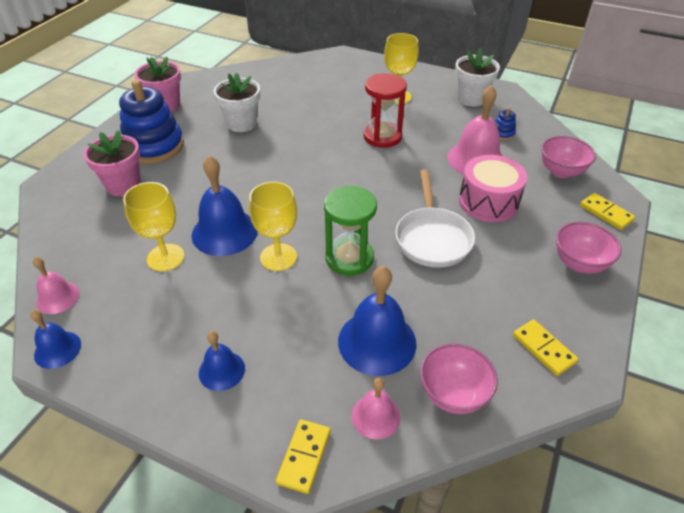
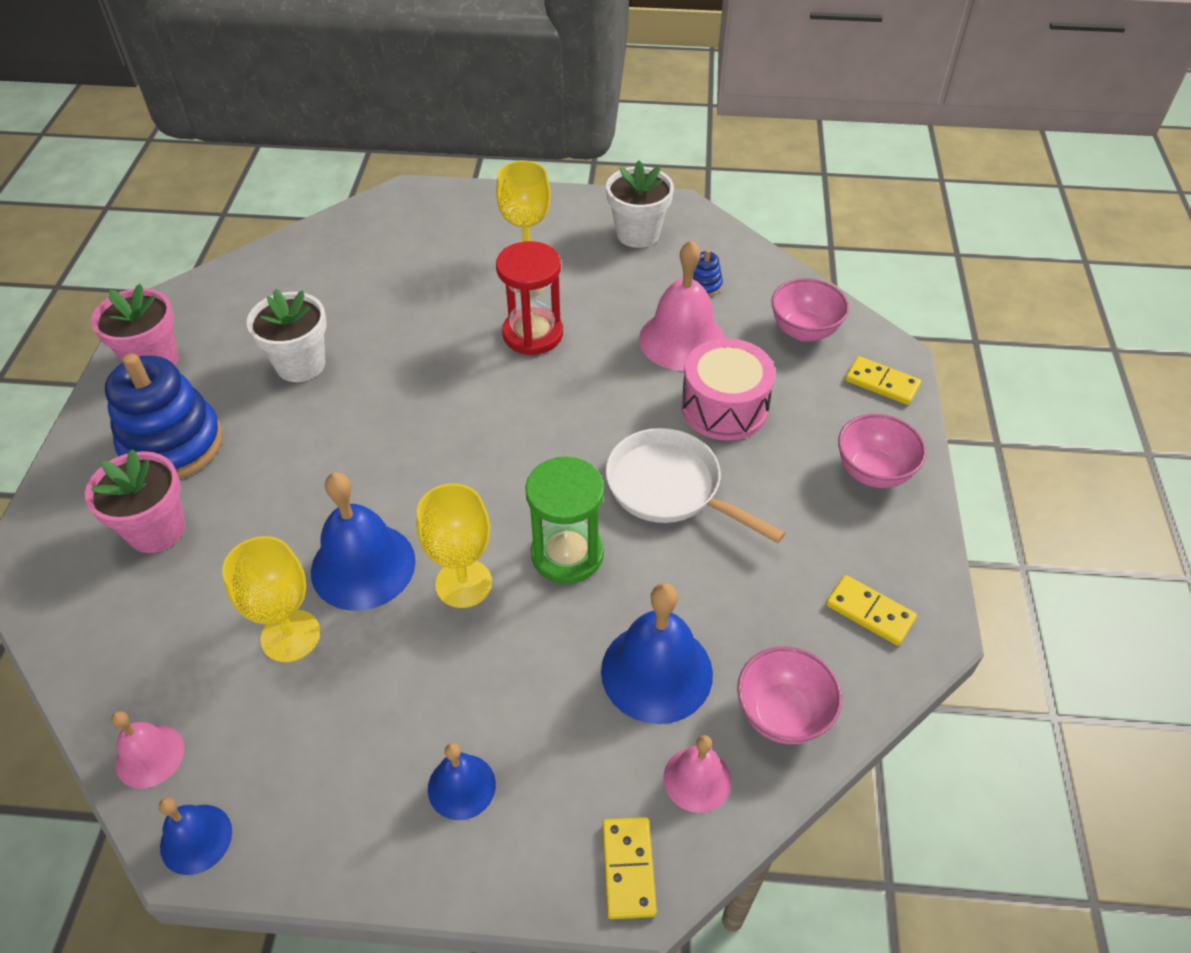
camera: 20 degrees left, 5 degrees up
(432, 238) = (670, 488): white pan -> white pan turned 150 degrees clockwise

